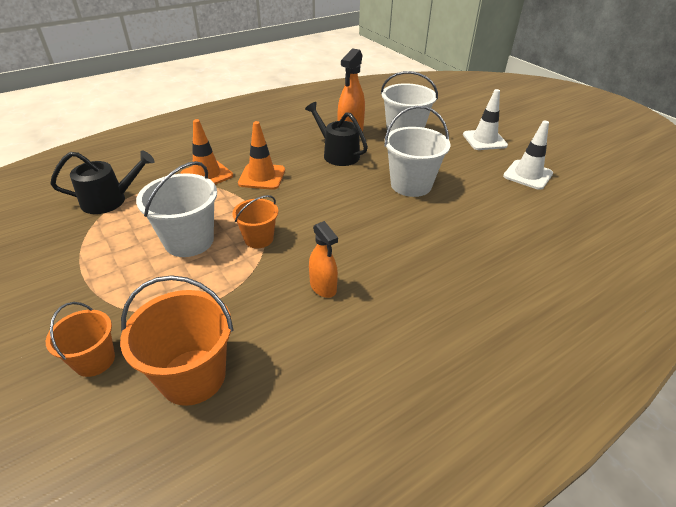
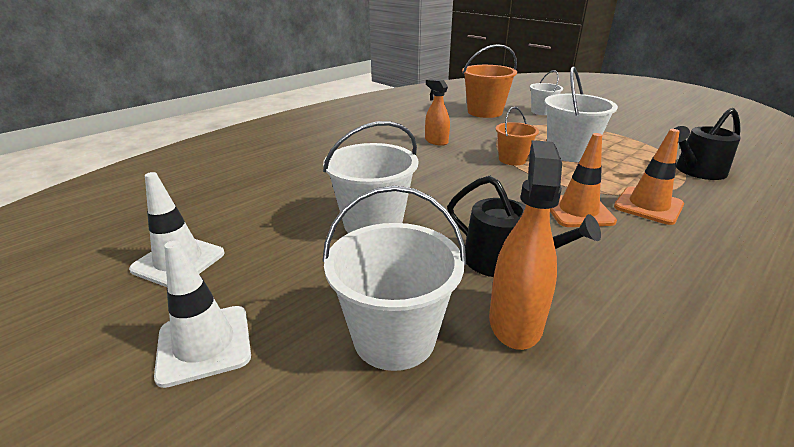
camera: 170 degrees right, 10 degrees down
(94, 360) = (542, 112): orange bucket -> white bucket

